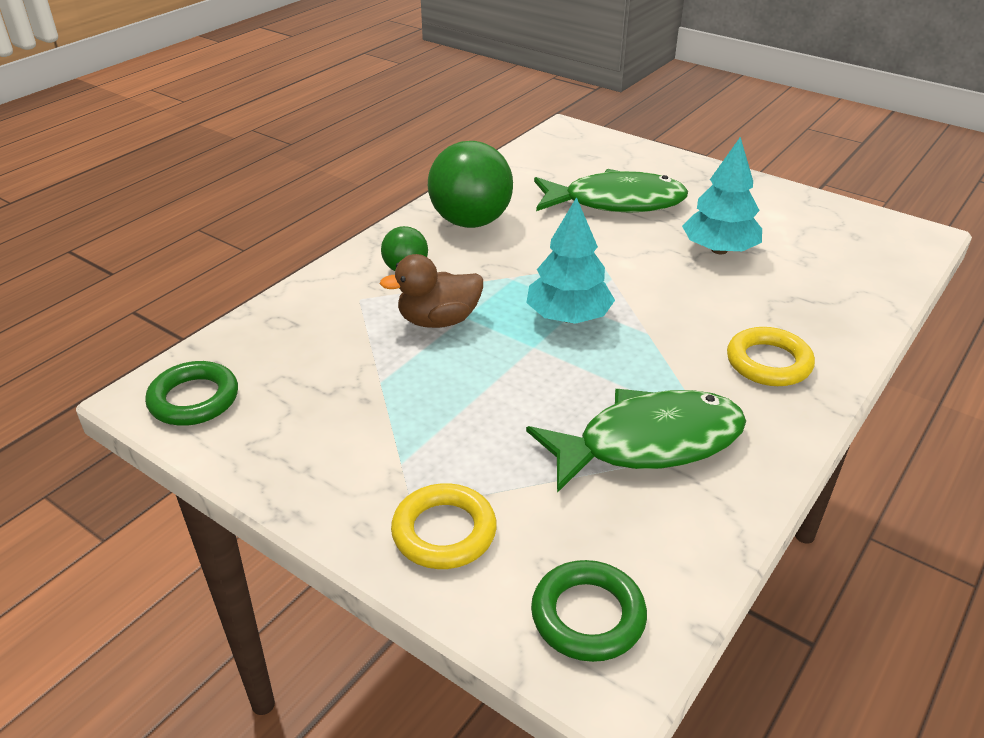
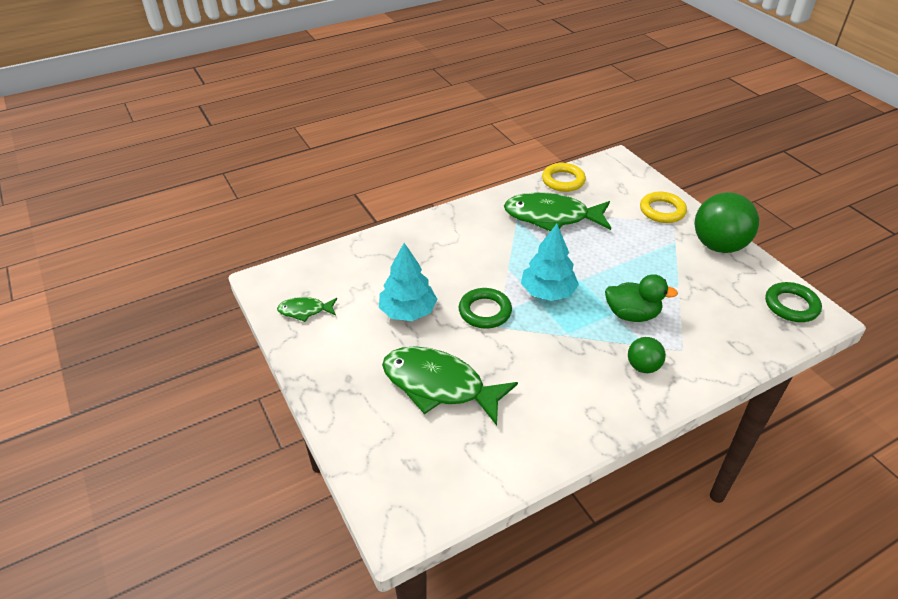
camera: 155 degrees left, 5 degrees up
(438, 321) = (632, 314): brown duck -> green duck
(471, 222) = (573, 403): green ball -> green ball (718, 246)
(588, 616) = (616, 174): green ring -> green ring (485, 311)
(768, 362) = (459, 233): yellow ring -> yellow ring (563, 180)
(829, 221) = (305, 311): none -> green fish

